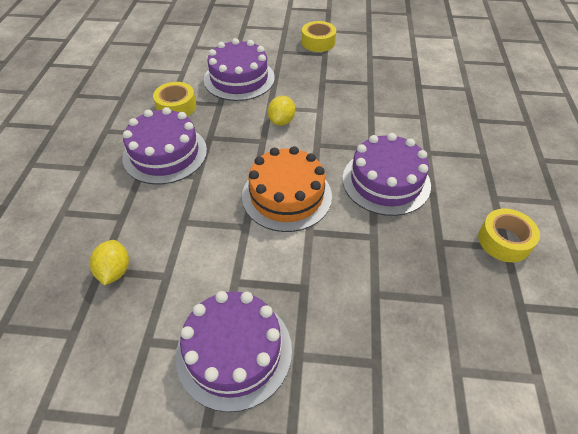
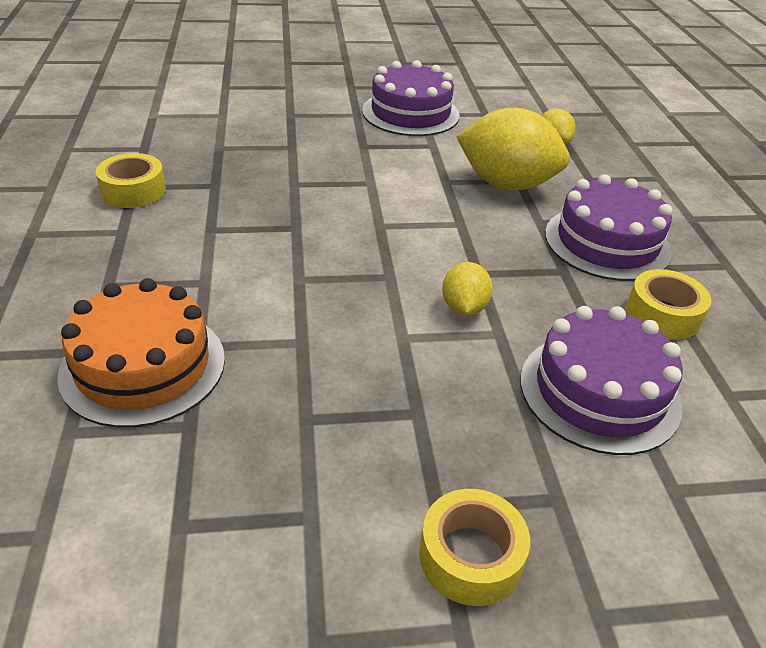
camera: 165 degrees right, 10 degrees down
(196, 217) = (506, 184): none -> yellow lemon
(286, 196) = (410, 211): orange cake -> orange cake (143, 366)
(386, 181) = (277, 236): purple cake -> none

